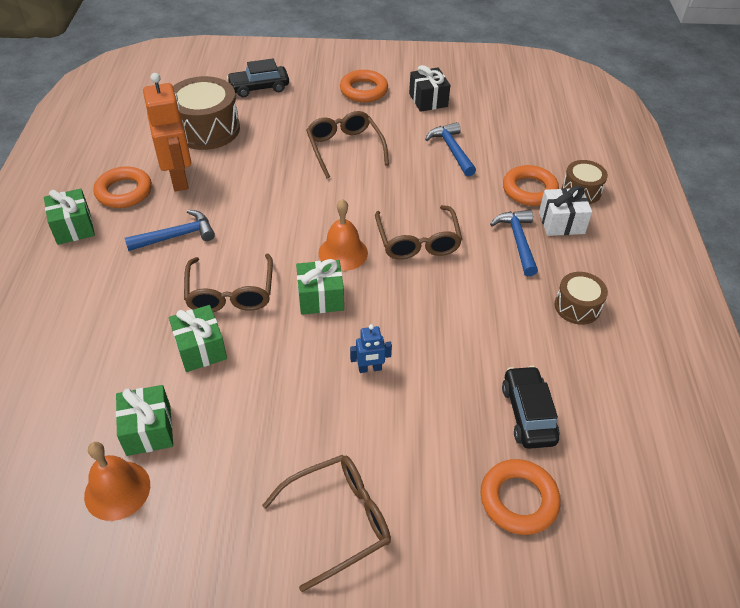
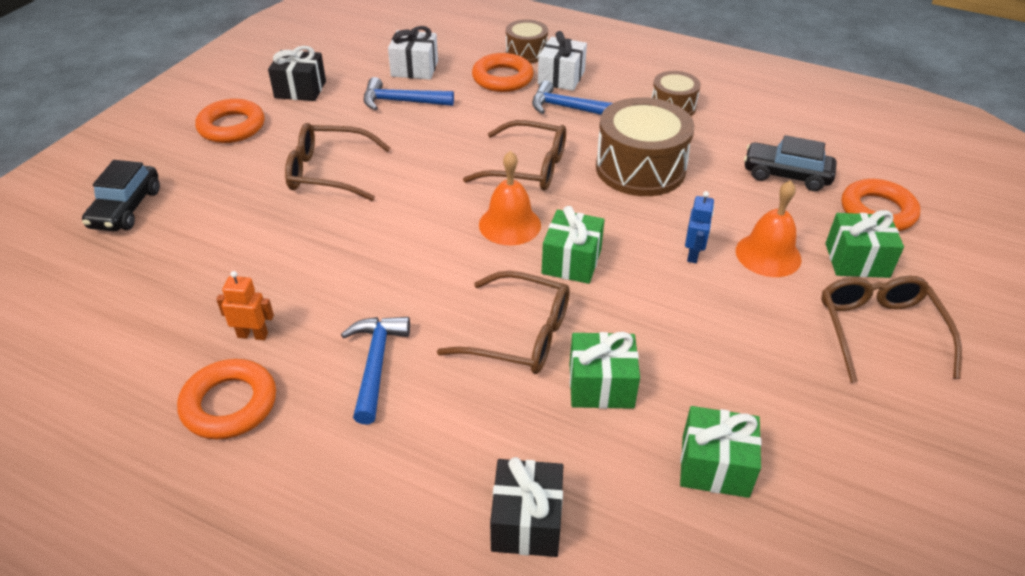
camera: 65 degrees left, 5 degrees down
(73, 227) = (265, 485): green gift -> green gift (857, 260)
(76, 343) = (526, 522): none -> black gift
(117, 490) = (800, 517): orange bell -> orange bell (768, 255)
(179, 178) = (253, 335): orange robot -> orange robot, size x0.47
(207, 129) = (167, 281): brown drum -> brown drum (640, 168)
(501, 140) = (414, 69): none -> white gift

